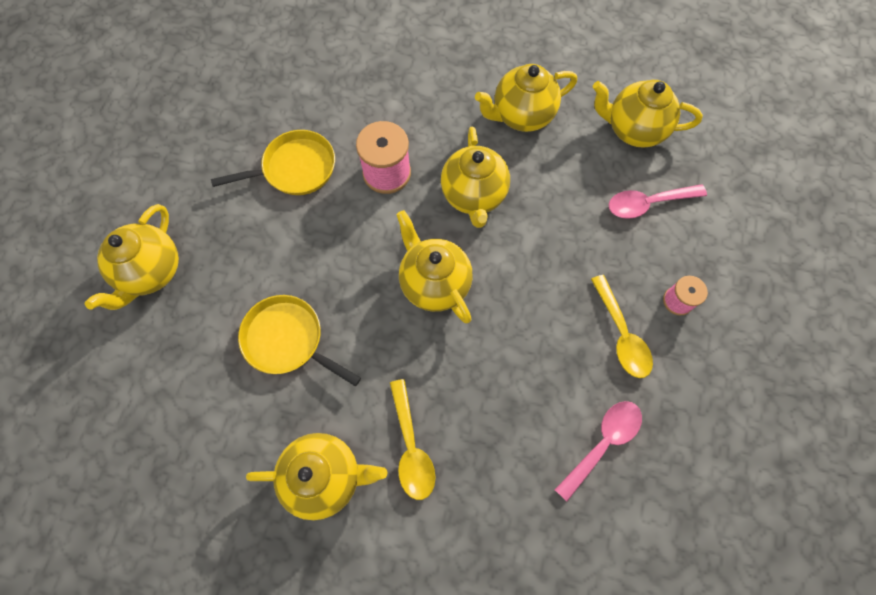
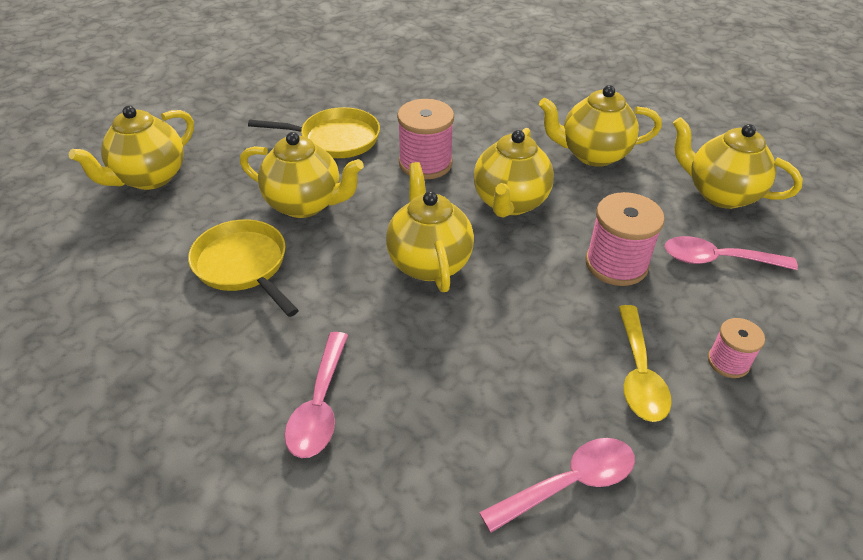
camera: 20 degrees right, 25 degrees down
(325, 476) = (203, 401): yellow teapot -> yellow teapot (305, 204)
(411, 447) = (320, 406): yellow spoon -> pink spoon
(576, 234) = (616, 264): none -> pink spool

